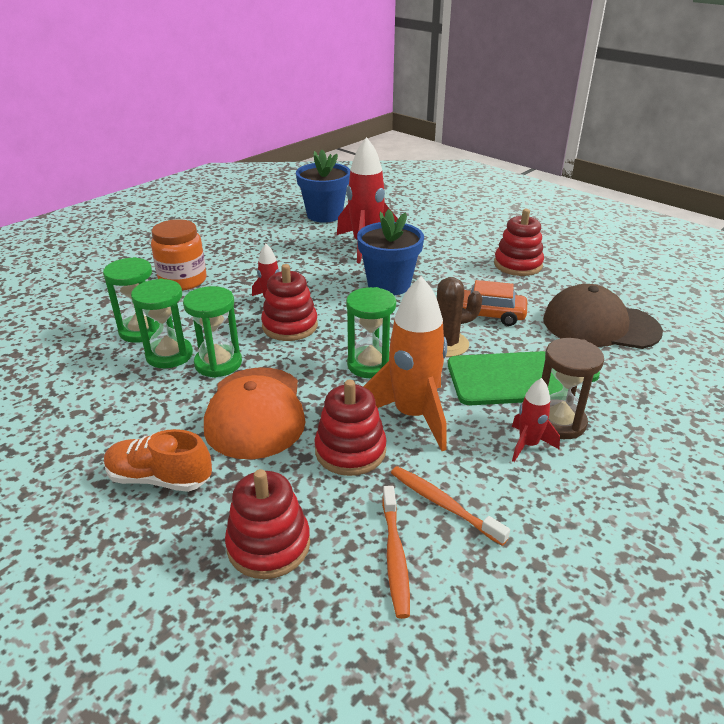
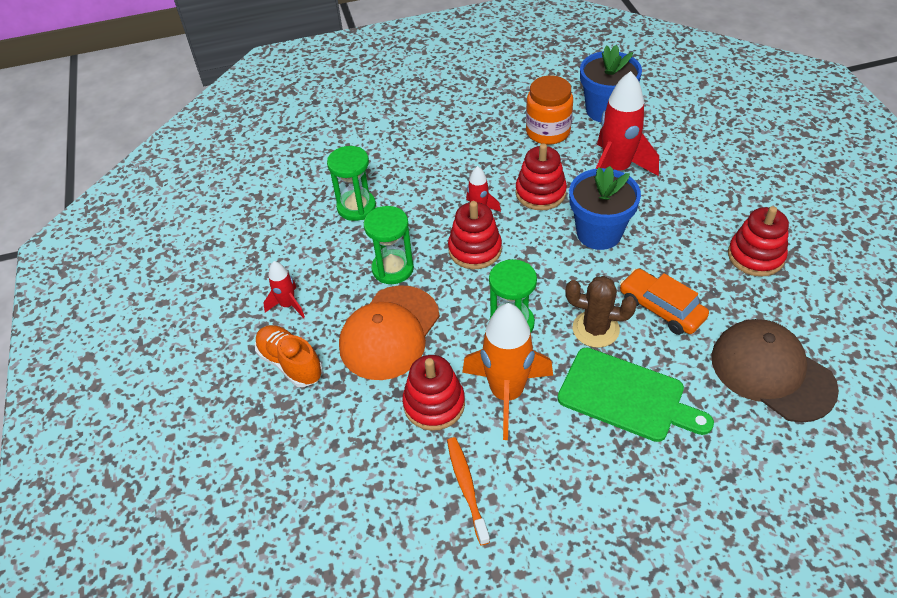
camera: 35 degrees right, 15 degrees up
(169, 355) = (362, 244): green hourglass -> none
(183, 280) = (421, 158): orange jar -> orange jar (548, 132)
(268, 545) = (326, 455): red stacking toy -> red stacking toy (540, 193)
(395, 556) = (400, 511): orange toothbrush -> none
(528, 445) = (579, 469): red rocket -> red rocket (288, 305)
(559, 422) = (626, 461): brown hourglass -> none

